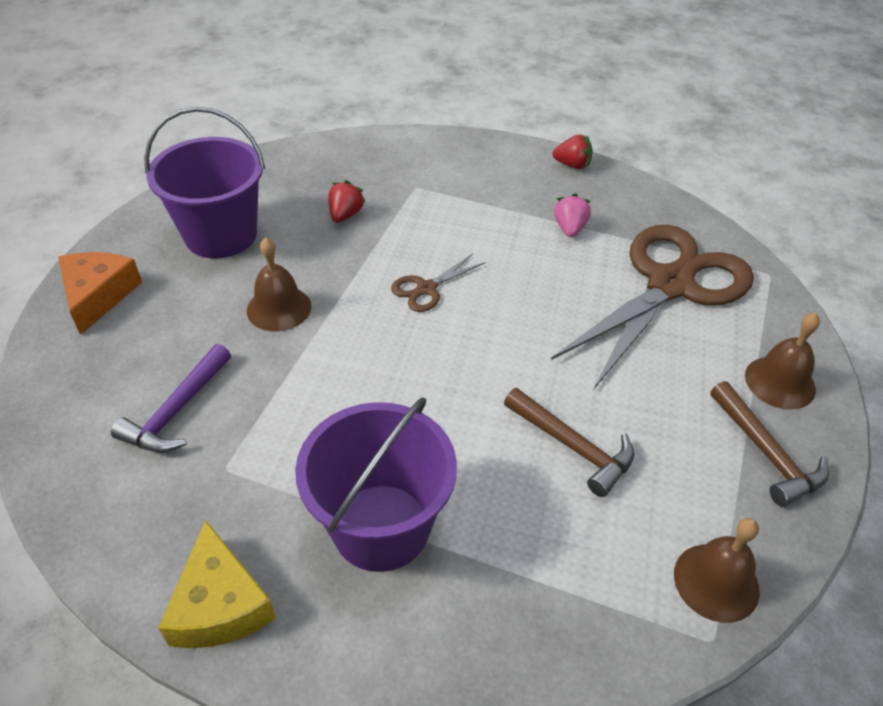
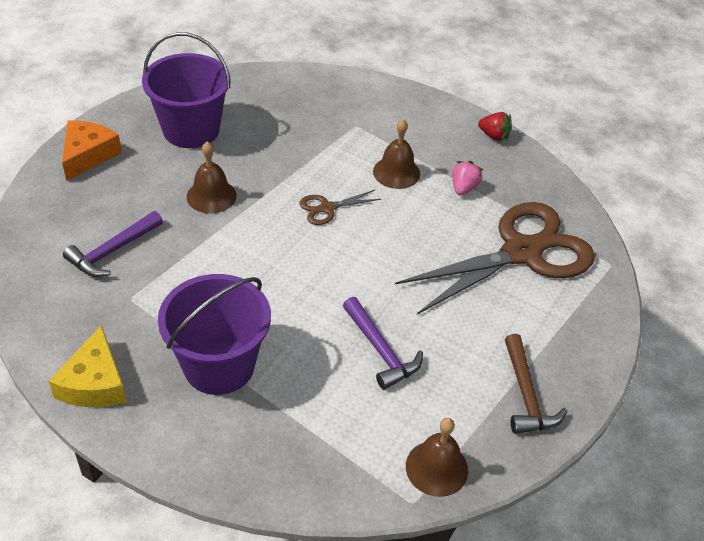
camera: 15 degrees right, 0 degrees up
(345, 215) = (290, 136): red strawberry -> none
(573, 447) = (381, 351): brown hammer -> purple hammer
(780, 382) = (568, 348): brown bell -> brown bell (396, 172)

